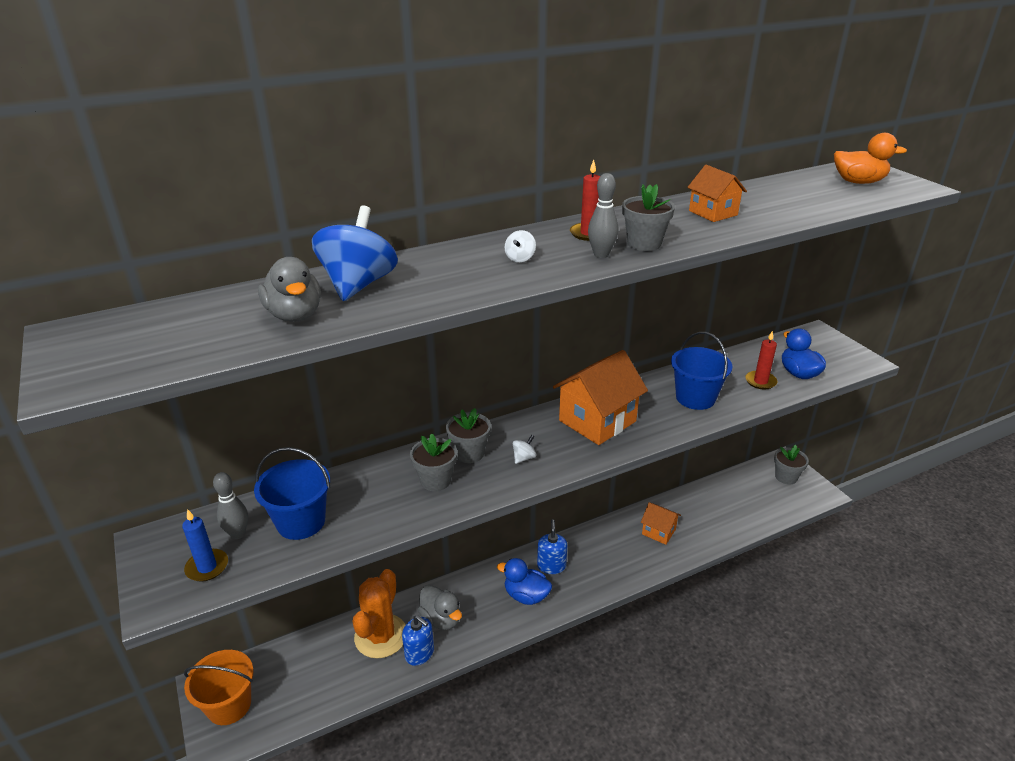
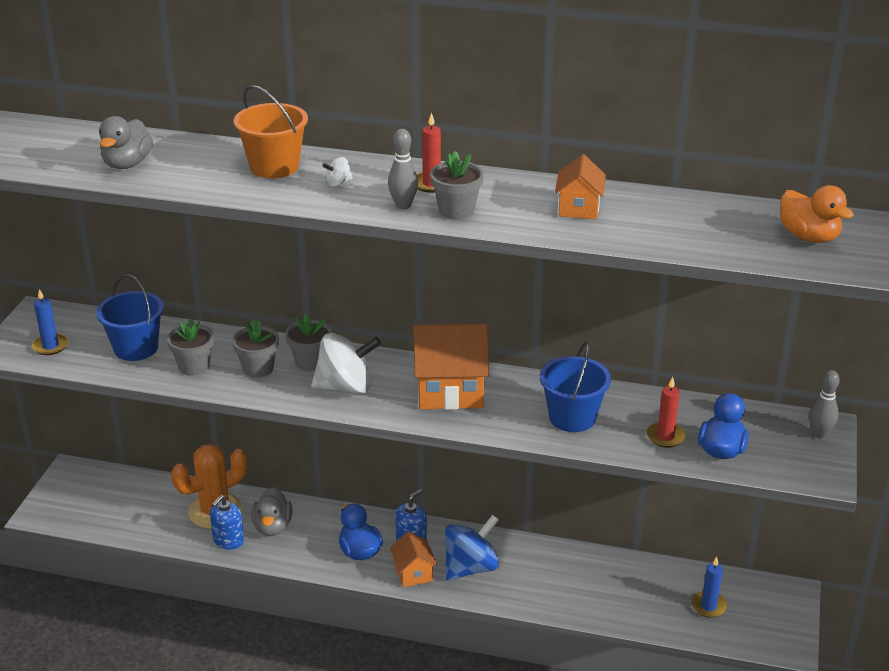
camera: 40 degrees right, 0 degrees up
(229, 705) = (71, 493): orange bucket -> orange bucket (274, 167)
(237, 534) = (90, 335): grey bowling pin -> grey bowling pin (819, 434)
(358, 284) = (198, 158): blue spinning top -> blue spinning top (470, 567)
(419, 653) = (228, 540): blue soap dispenser -> blue soap dispenser turned 45 degrees clockwise
(524, 458) = (346, 387): white spinning top -> white spinning top, size x2.45
(658, 532) = (550, 574): orange house -> orange house (413, 573)
(759, 495) = (708, 606): none -> blue candle
(786, 477) = (769, 608): grey flower pot -> grey flower pot (194, 366)

